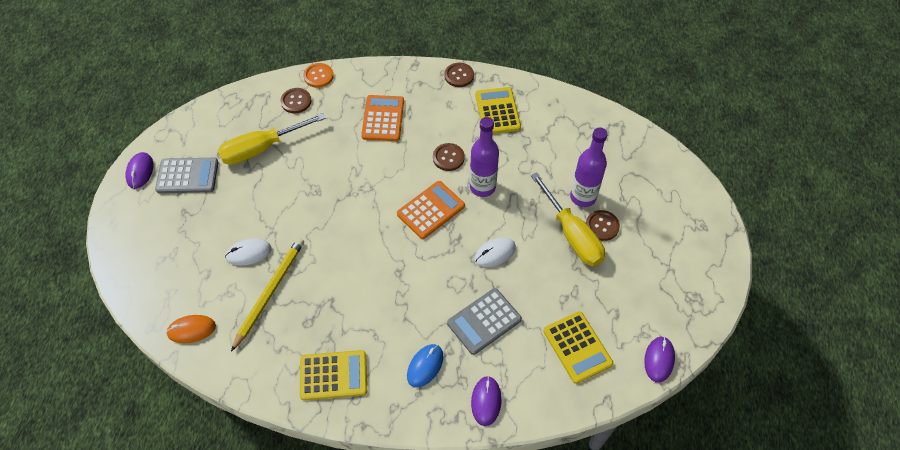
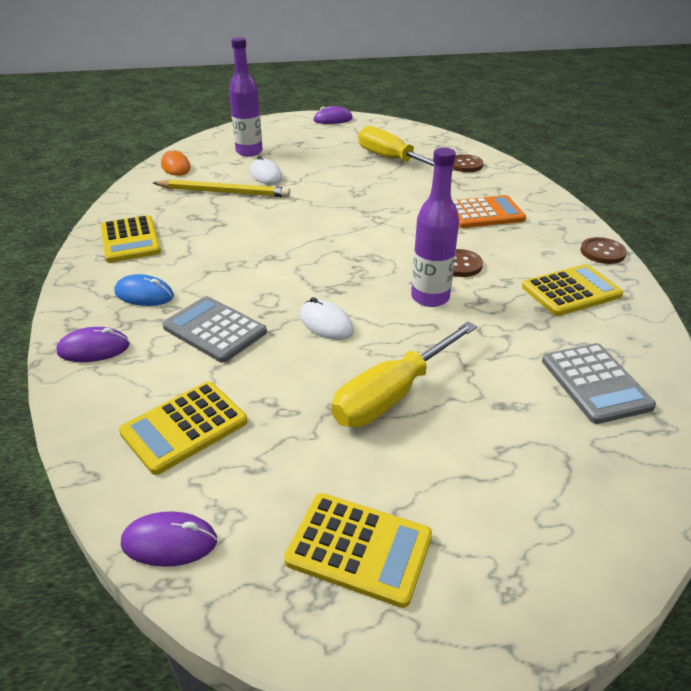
camera: 75 degrees right, 20 degrees down
(187, 176) = (339, 136): grey calculator -> grey calculator (595, 383)
(318, 76) = (510, 169): orange button -> none
(431, 210) = (370, 264): orange calculator -> none
(583, 197) = (473, 398): purple bottle -> purple bottle (249, 152)
(602, 226) = (426, 428): brown button -> none
(674, 277) = (359, 548): none -> yellow calculator

